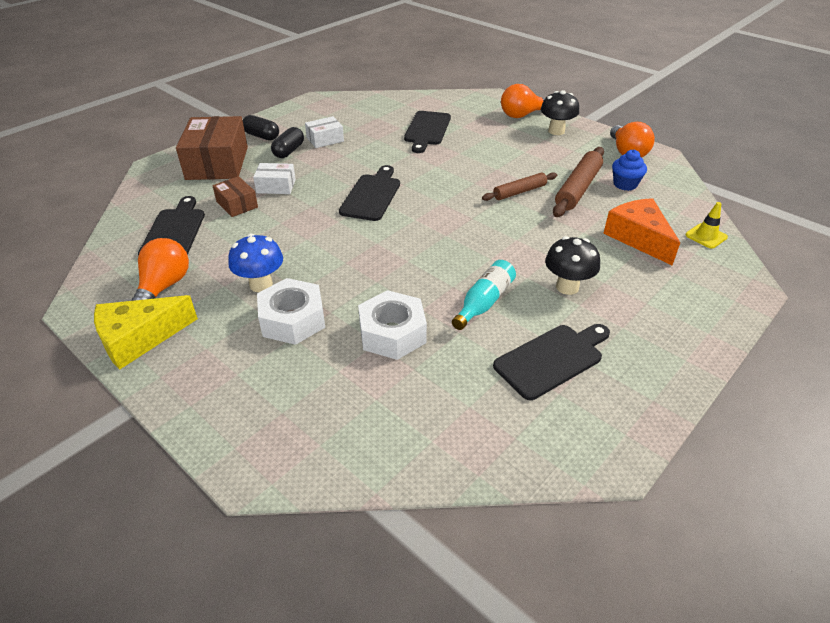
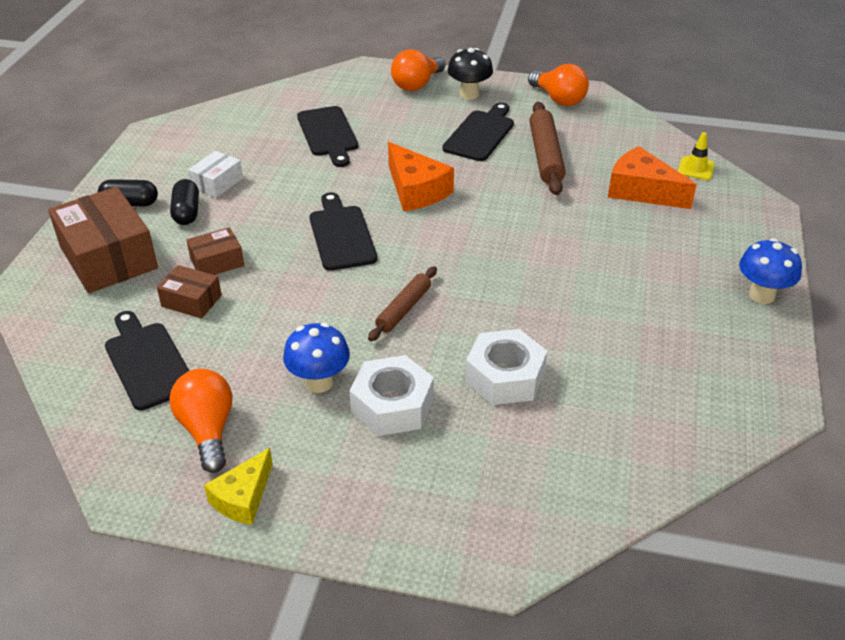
camera: 30 degrees left, 0 degrees up
(139, 339) = (243, 498): yellow cheese -> yellow cheese, size x0.66
(276, 186) = (217, 262): white box -> brown box
(453, 183) = (416, 190): none -> orange cheese
(484, 302) = (561, 310): turquoise bottle -> none
(519, 192) = (492, 178): brown rolling pin -> brown rolling pin (403, 309)
(552, 359) = (666, 340): black cutting board -> black cutting board (480, 134)
(567, 287) = (621, 265): black mushroom -> none
(625, 184) = (585, 136): blue cupcake -> none
(678, 357) = (761, 295): none -> blue mushroom

